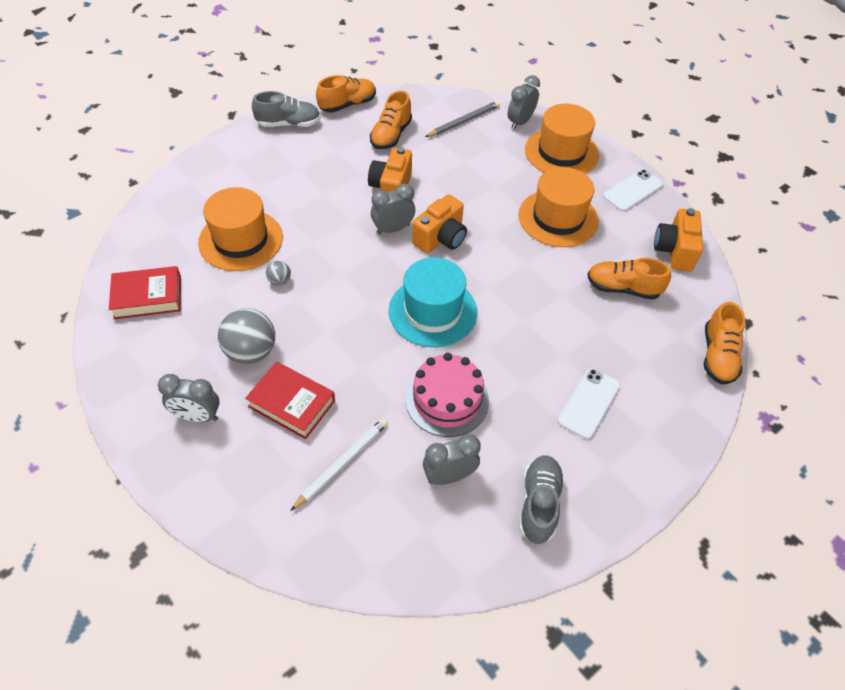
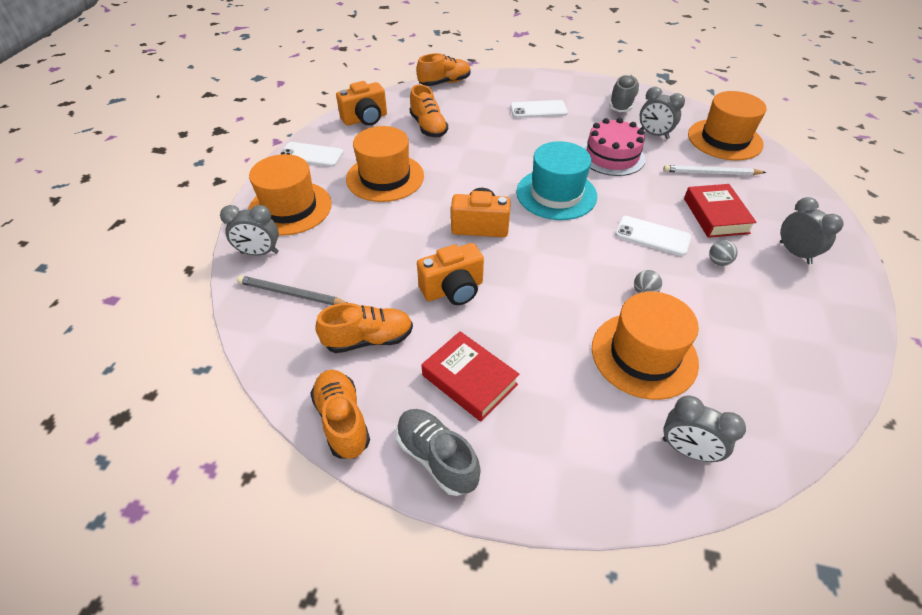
camera: 125 degrees left, 5 degrees down
(148, 297) = (784, 370): red book -> red book (469, 380)
(251, 352) = (718, 262): grey ball -> grey ball, size x0.48
(320, 334) = (652, 236): none -> white phone
(347, 104) = (342, 420): orange shoe -> orange shoe turned 45 degrees clockwise
(376, 544) = (724, 139): none -> orange hat
(393, 229) = (503, 259): grey clock -> grey clock (687, 450)
(539, 504) = (622, 103): grey shoe -> grey shoe turned 135 degrees clockwise

